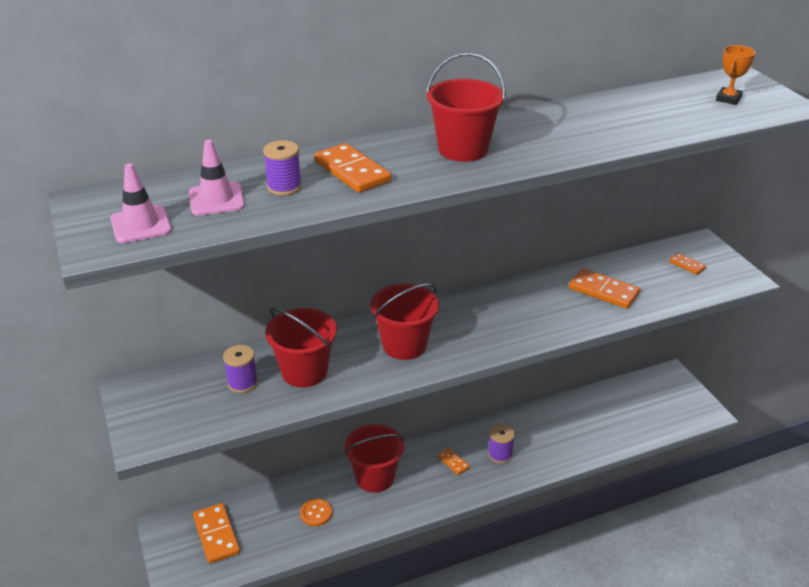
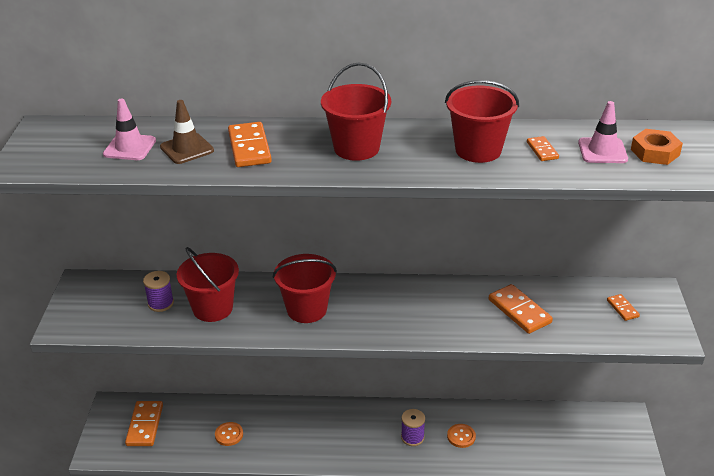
camera: 25 degrees right, 0 degrees up
(141, 225) = (61, 155): pink traffic cone -> pink traffic cone (602, 151)
(284, 187) = (187, 149): purple spool -> brown traffic cone
(375, 477) = (293, 421): red bucket -> red bucket (478, 150)
(453, 462) = (367, 431): orange domino -> orange domino (542, 150)
(543, 439) = (461, 436): none -> orange button
(728, 99) = (655, 152): orange trophy -> orange nut

